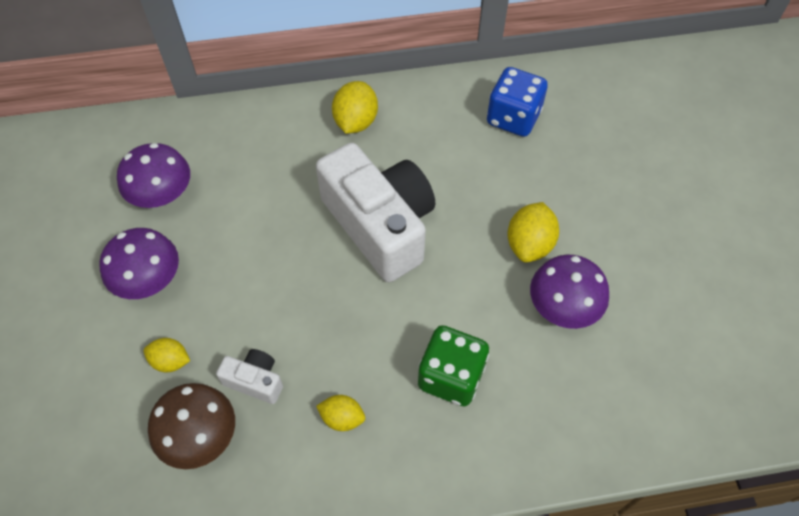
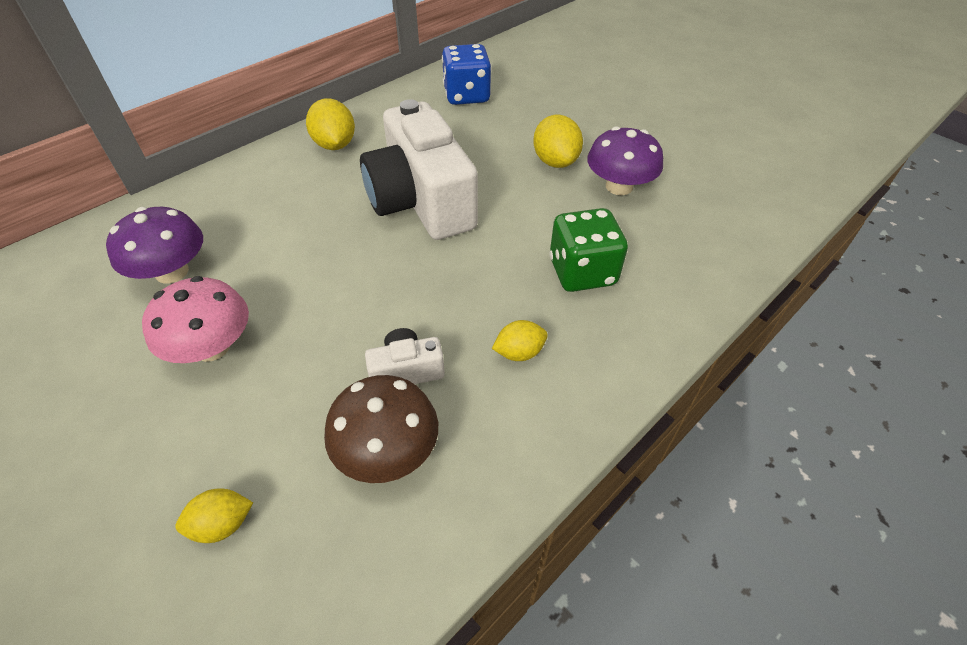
camera: 35 degrees left, 10 degrees down
(148, 279) = (212, 347): purple mushroom -> pink mushroom
(170, 361) = (297, 404): yellow lemon -> yellow lemon (222, 524)
(380, 225) = (421, 201): white camera -> white camera turned 135 degrees counterclockwise

